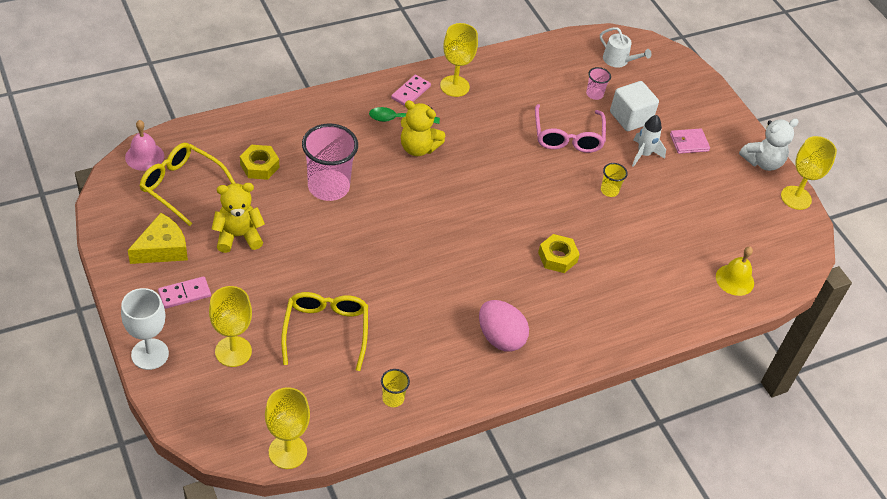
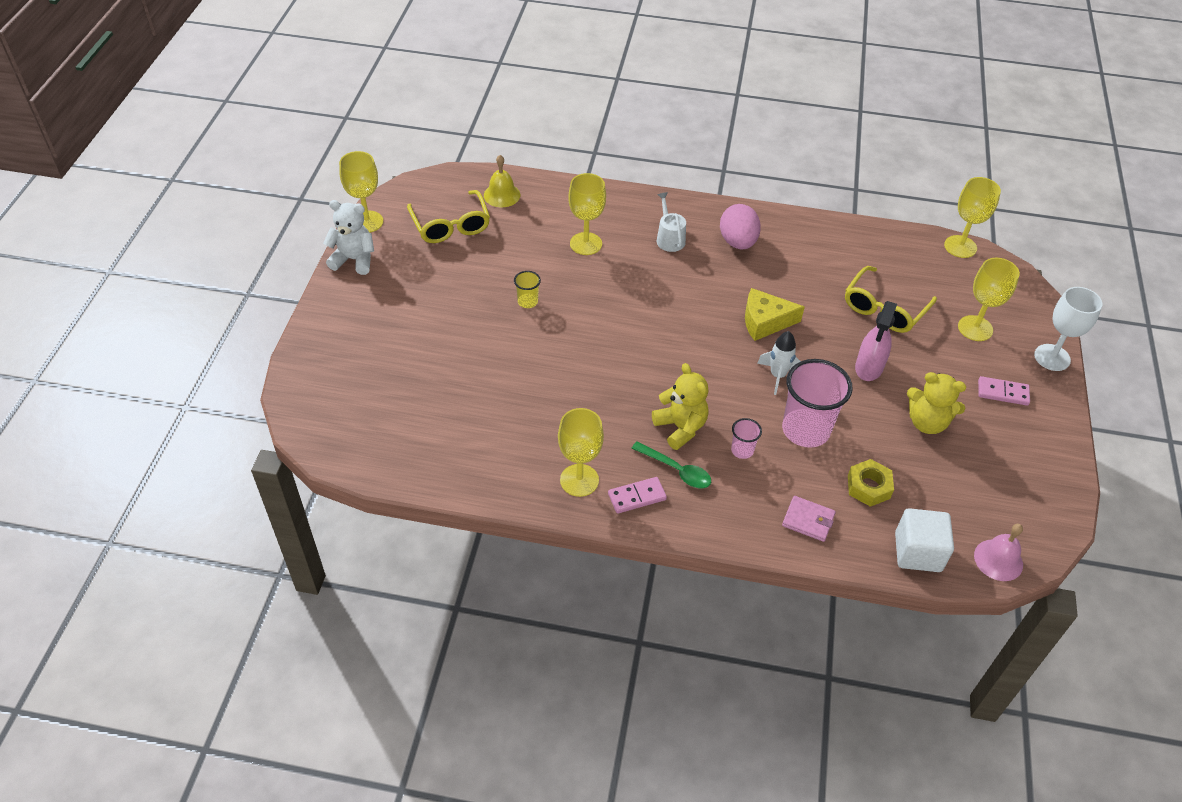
camera: 140 degrees left, 0 degrees up
(162, 249) = (1011, 444): yellow cheese -> yellow cheese (765, 321)
(181, 186) = (967, 503): yellow glasses -> yellow glasses (451, 225)
(309, 263) = (869, 367): none -> pink spray bottle
(393, 398) = (856, 243): yellow cup -> none
(557, 257) = (634, 273): yellow nut -> none
(567, 137) = (512, 367): pink glasses -> none
(594, 94) = (433, 397): pink cup -> pink cup (742, 450)
(618, 60) = (360, 422): white watering can -> white watering can (669, 238)
(620, 266) = (586, 244): none -> yellow goblet
(630, 118) = (426, 355): white cube -> white cube (918, 552)
(643, 154) = (457, 316): white rocket -> white rocket (777, 376)
(689, 143) = (399, 306): pink wallet -> pink wallet (808, 520)

